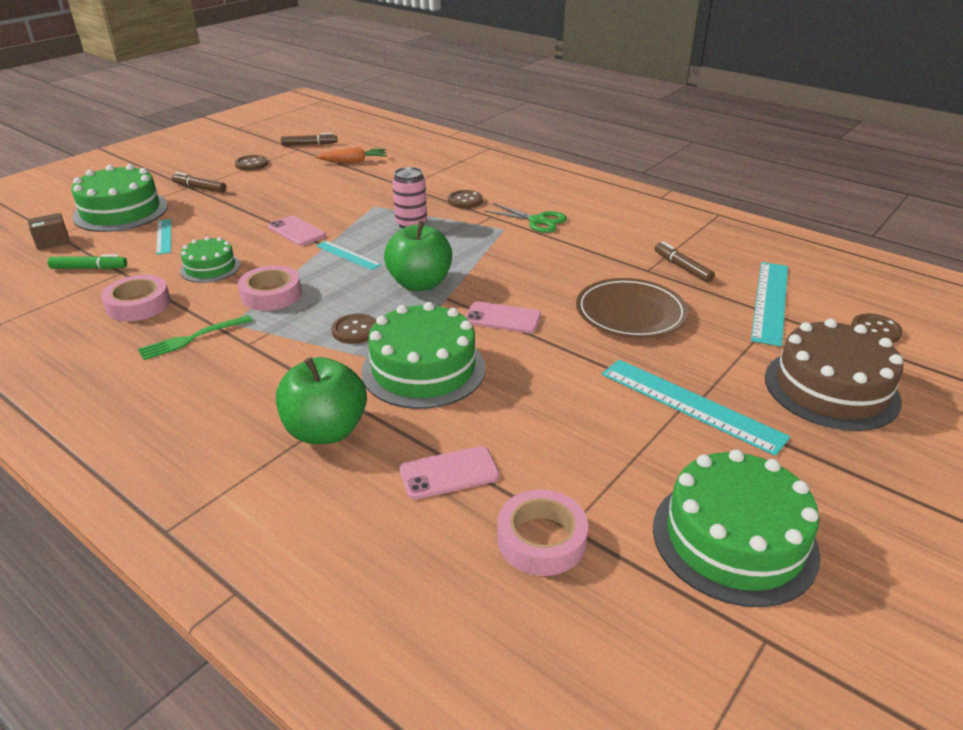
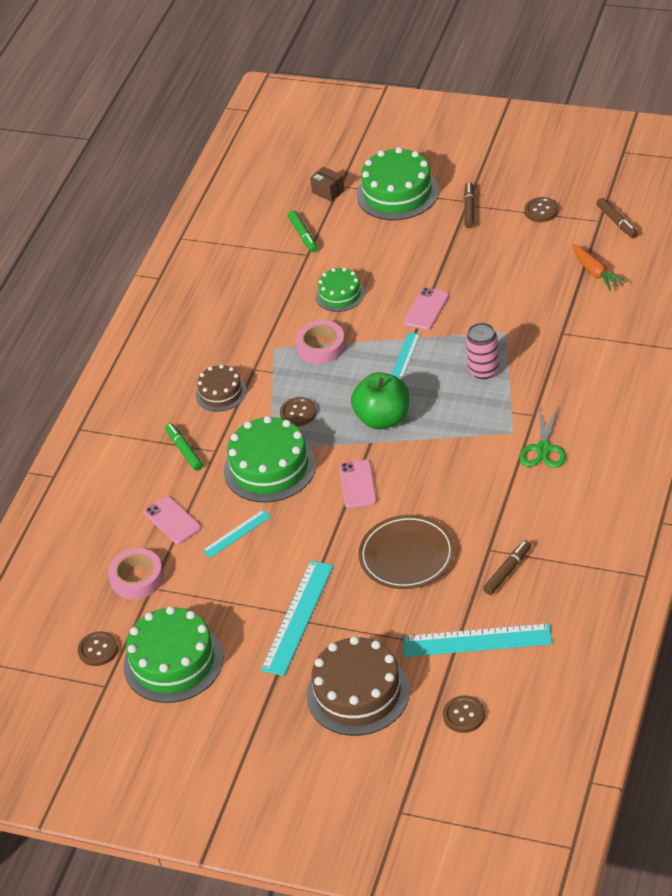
camera: 75 degrees right, 10 degrees up
(138, 305) = (271, 290): pink tape -> none
(164, 236) = (372, 241): turquoise ruler -> turquoise ruler (236, 533)
(192, 338) = (246, 339): green fork -> none
(257, 377) = (221, 393): none -> brown cake
(326, 431) = (184, 450): green apple -> green marker
(465, 201) = (555, 385): brown button -> brown button (98, 650)

